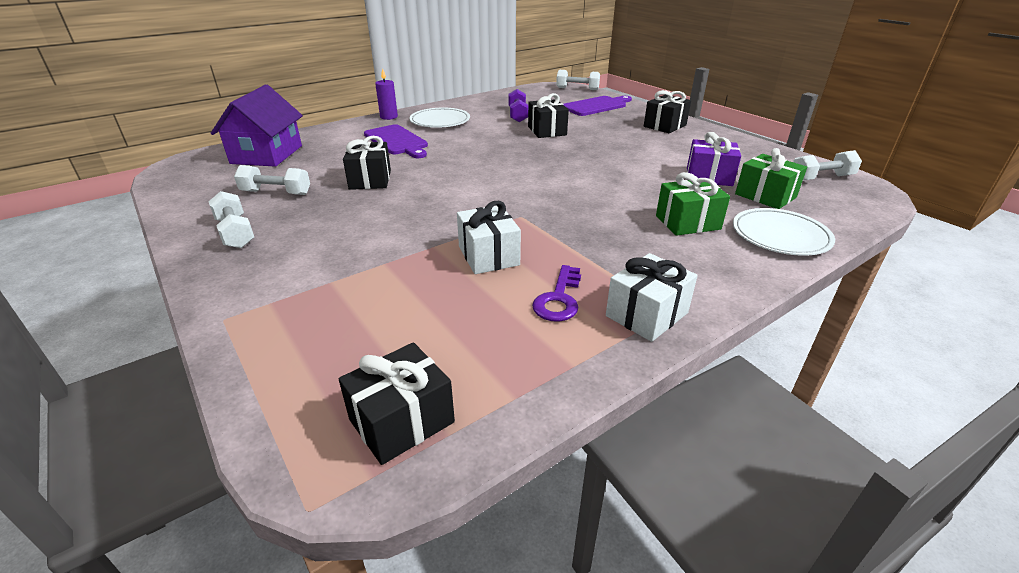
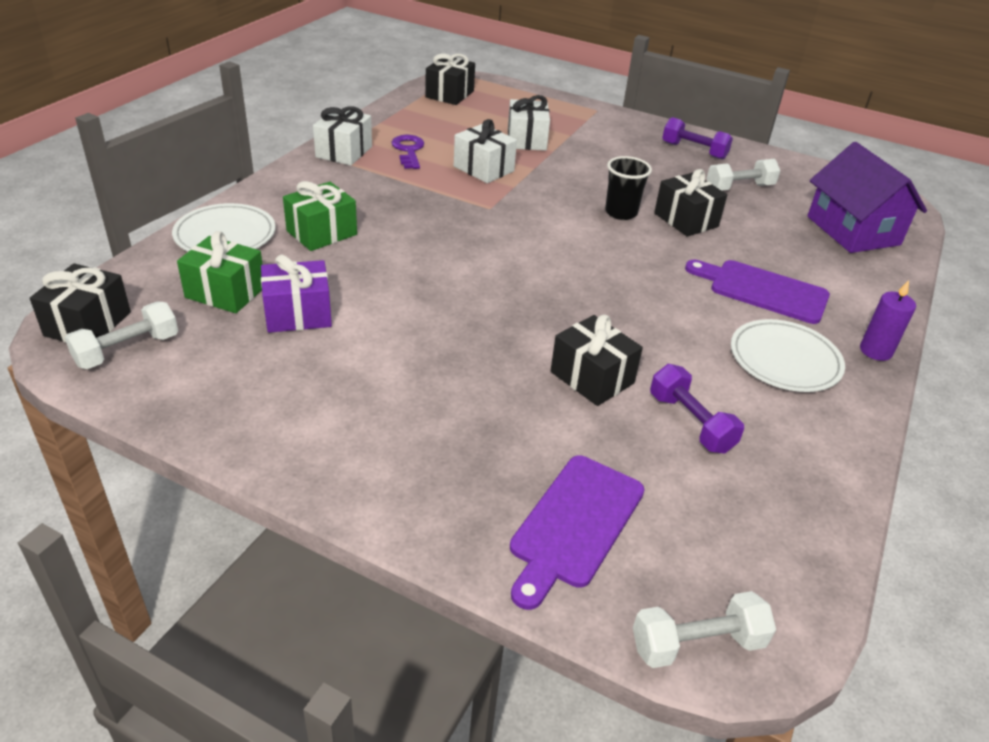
camera: 150 degrees right, 5 degrees up
(235, 233) = (694, 151): white dumbbell -> purple dumbbell
(394, 285) = (526, 140): none -> white gift
(412, 193) = (621, 212): none -> black cup
(665, 126) = (390, 462): black gift -> black gift (88, 324)

